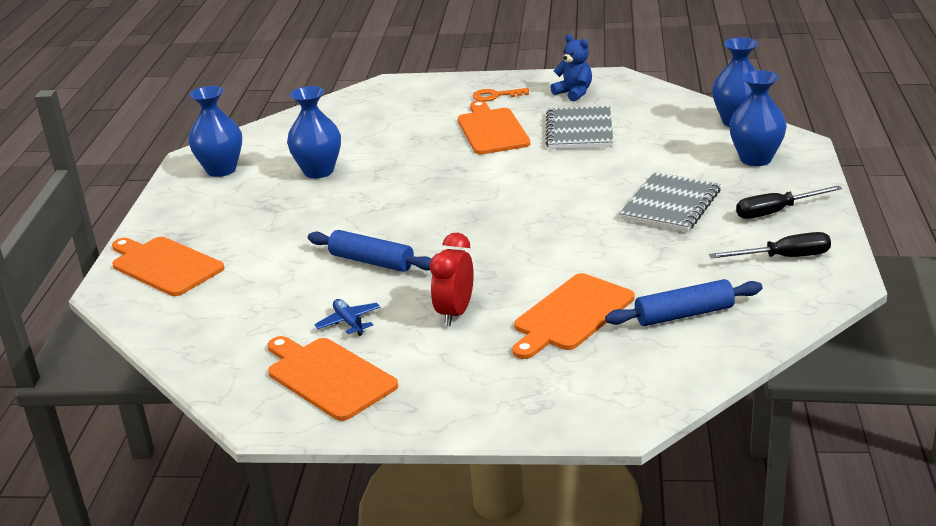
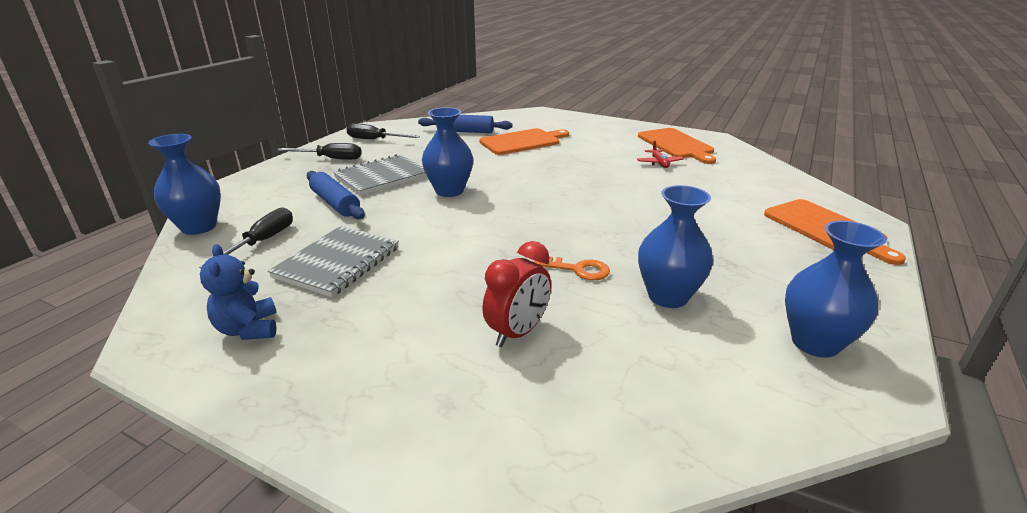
camera: 160 degrees left, 0 degrees up
(349, 322) = (659, 163): blue plane -> red plane
(372, 261) = (632, 191): blue rolling pin -> blue rolling pin (335, 203)
(455, 313) = (588, 154): red clock -> red clock (517, 333)
(492, 130) = (421, 296): orange cutting board -> none
(496, 96) = (343, 367): orange key -> orange key (578, 269)
(662, 127) = (262, 242): none -> black screwdriver
(755, 159) = (265, 191): blue vase -> blue vase (449, 191)

